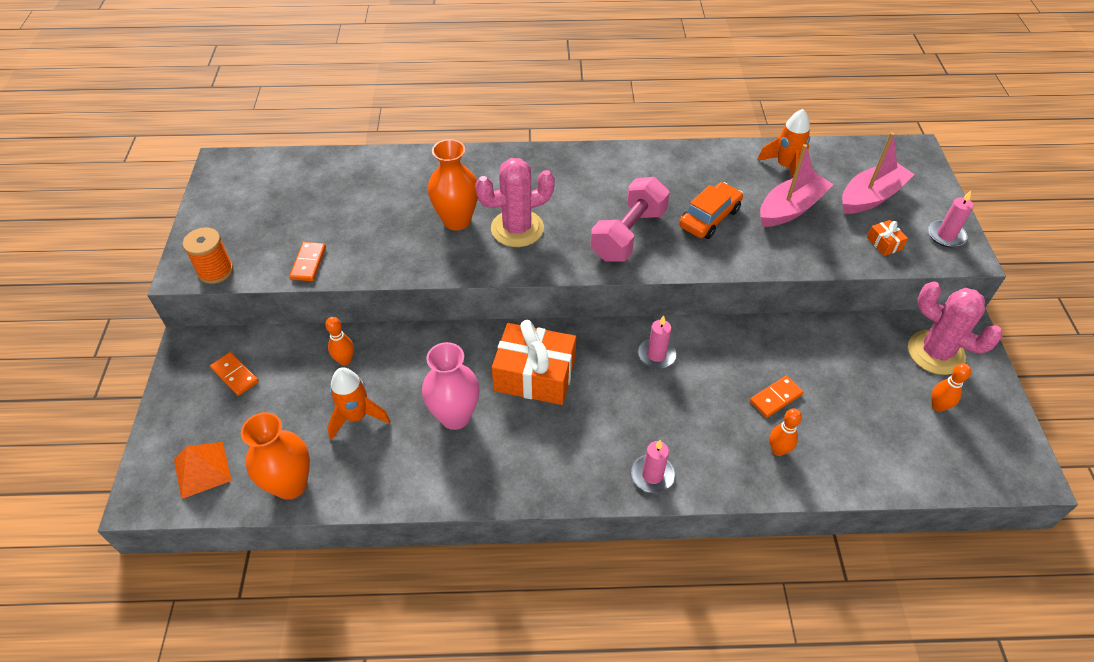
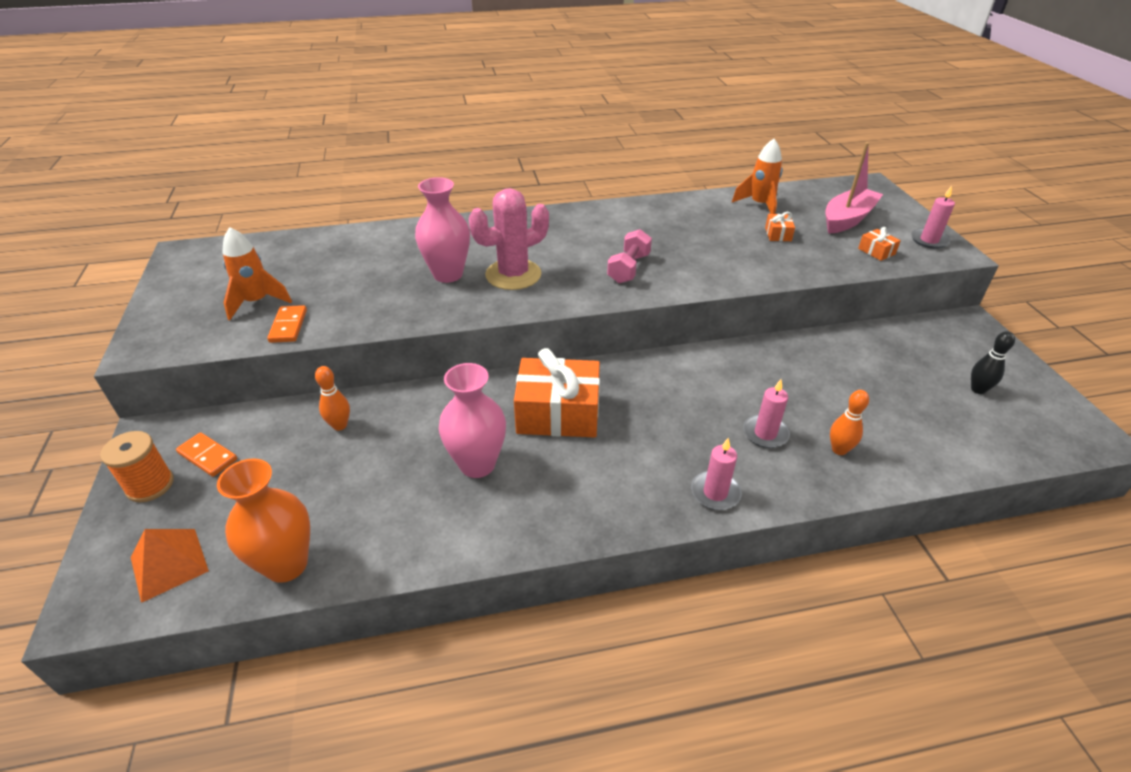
camera: 10 degrees left, 10 degrees down
(216, 271) = (178, 344): orange spool -> orange spool (150, 485)
(357, 416) = (361, 480): orange rocket -> orange rocket (257, 302)
(457, 220) = (448, 274): orange vase -> pink vase
(628, 234) = (628, 268): pink dumbbell -> pink dumbbell, size x0.65
(656, 355) = (682, 379): pink candle -> pink candle (765, 433)
(709, 218) = (704, 248): orange car -> none
(776, 398) = (817, 402): orange domino -> none
(790, 208) = (778, 234): pink boat -> orange gift
(935, 353) = (953, 345): pink cactus -> none
(938, 406) = (978, 389): orange bowling pin -> black bowling pin

